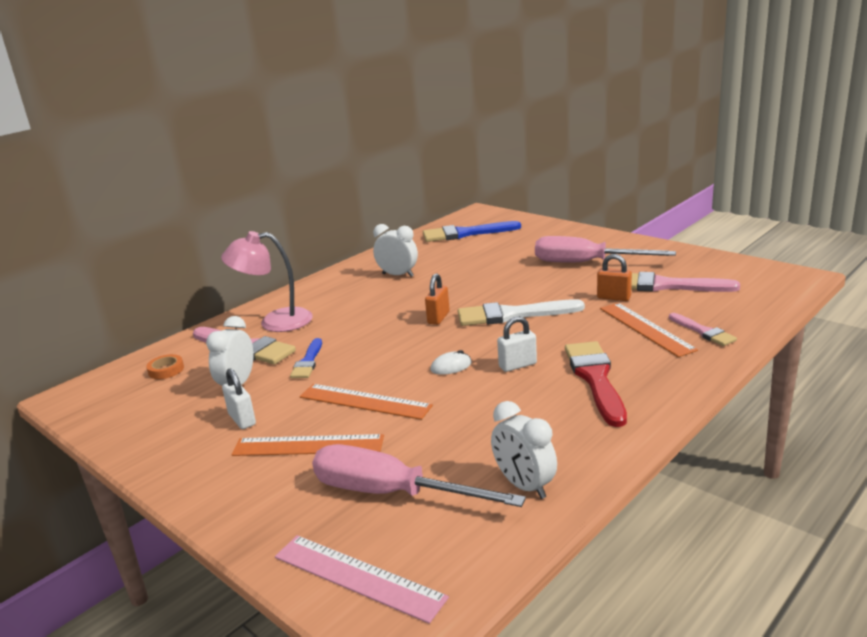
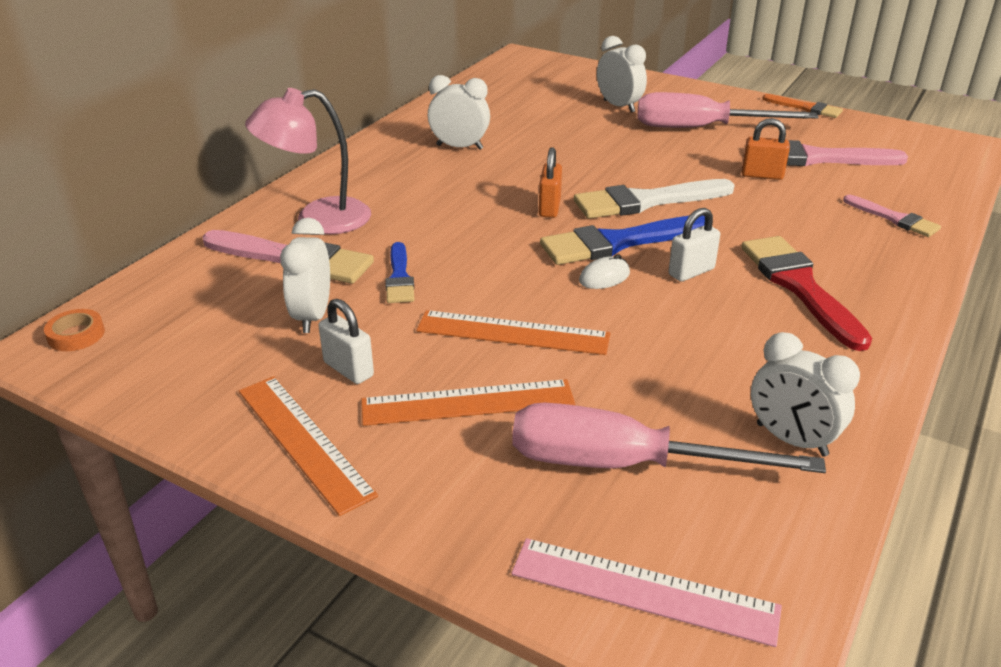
camera: 15 degrees left, 10 degrees up
(166, 370) = (188, 298): orange tape -> orange tape (76, 335)
(465, 233) = (521, 87): blue brush -> blue brush (618, 242)
(531, 247) = (619, 106): none -> white clock
(646, 328) = (824, 216): orange ruler -> orange ruler (304, 441)
(679, 248) = (806, 108): none -> orange brush

